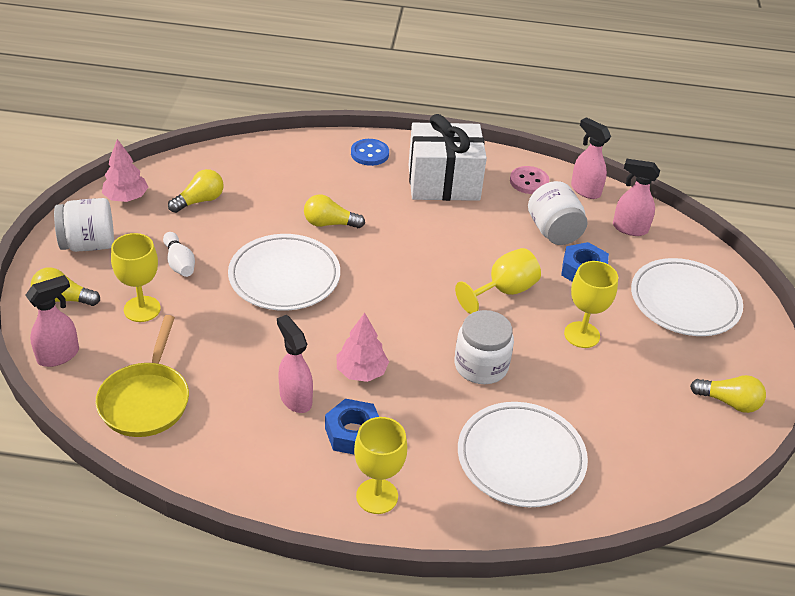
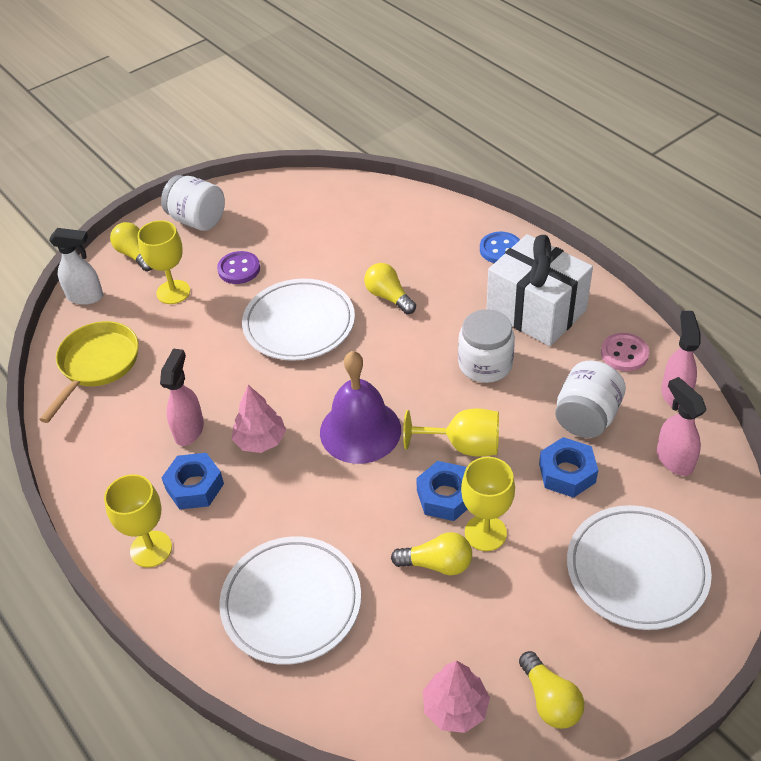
camera: 50 degrees right, 5 degrees up
(59, 355) = (86, 297): pink spray bottle -> white spray bottle
(126, 198) = (264, 195): pink tree -> pink tree (455, 708)
(146, 400) = (97, 365): yellow pan -> yellow pan turned 150 degrees clockwise
(179, 263) = (239, 269): white bowling pin -> purple button
(199, 201) = (312, 224): yellow light bulb -> yellow light bulb (437, 564)
(424, 322) = (360, 430): none -> purple bell
(481, 366) = (359, 500): white jar -> white jar (485, 364)
(531, 329) = (445, 496): none -> blue nut

